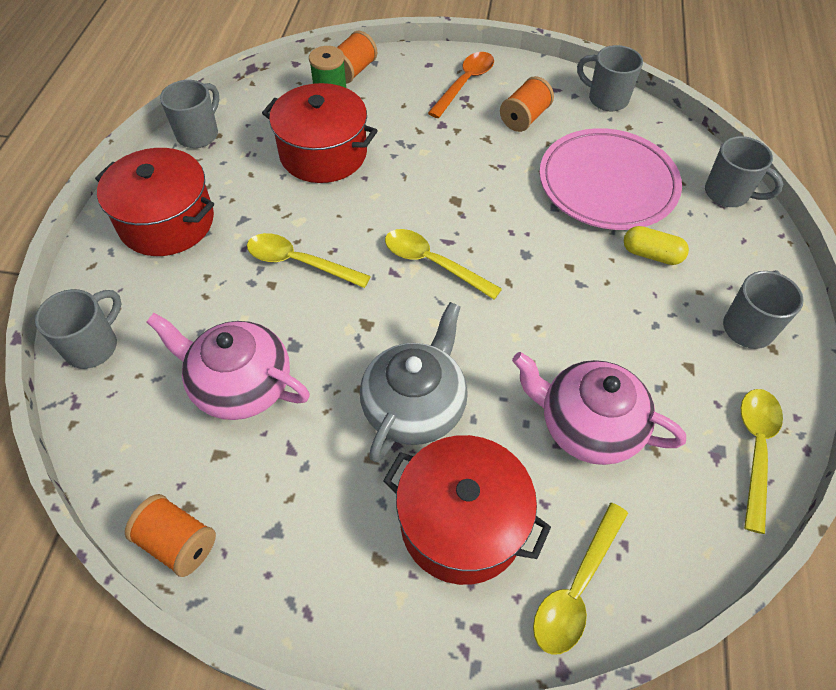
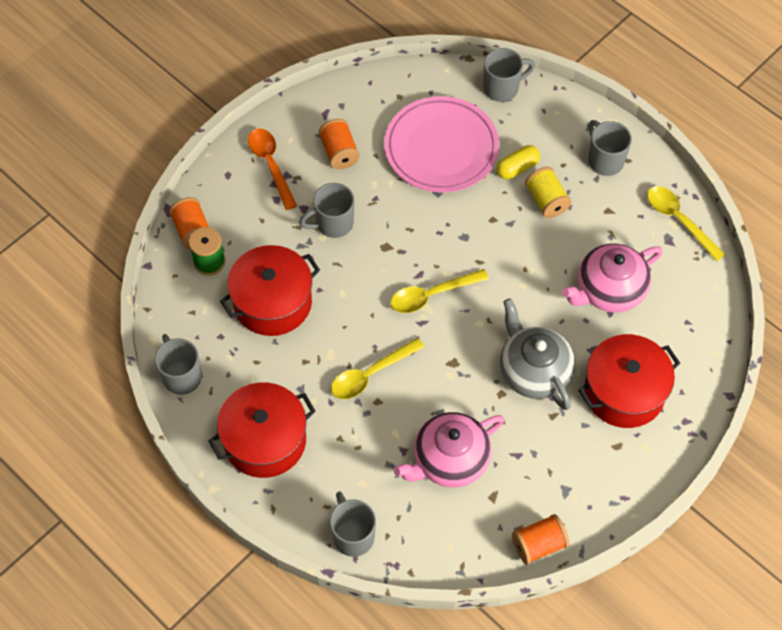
camera: 55 degrees left, 5 degrees up
(576, 588) = (695, 361): yellow spoon -> none
(606, 99) = (361, 89): grey mug -> grey mug (333, 224)
(640, 301) = (546, 200): none -> yellow spool

